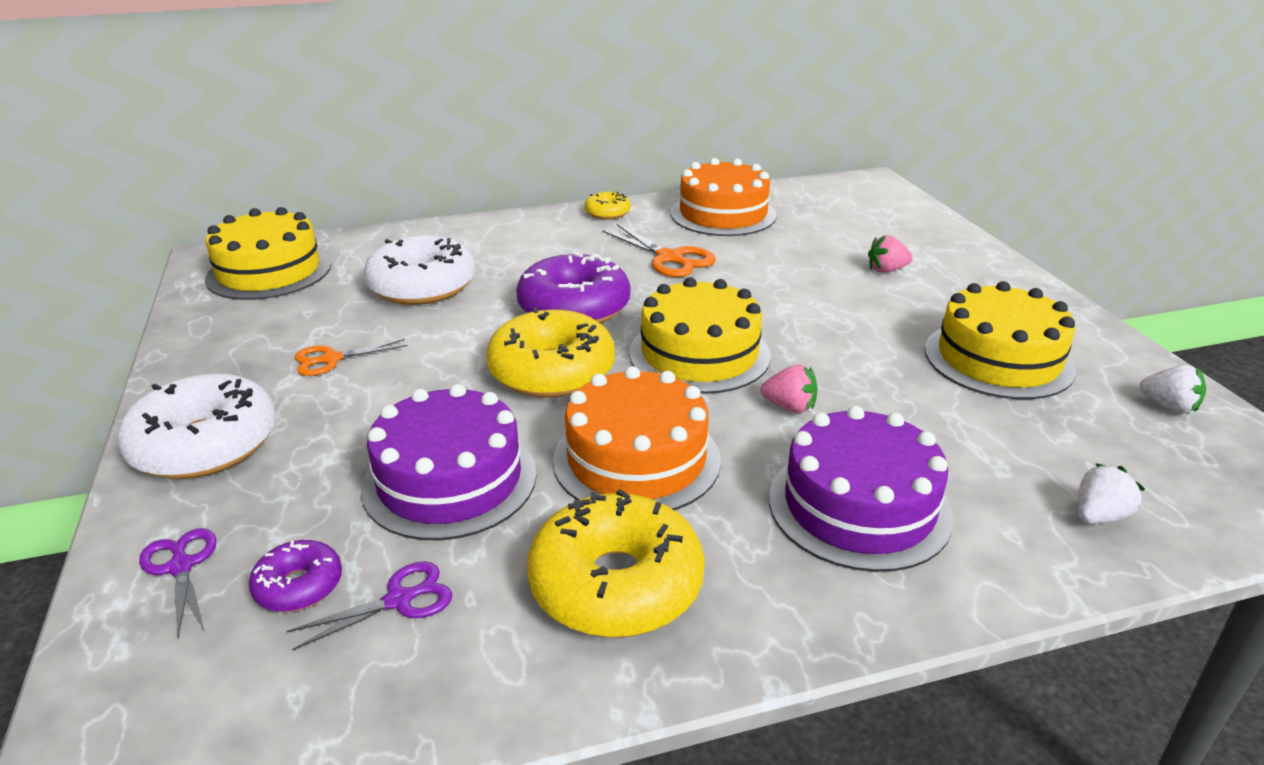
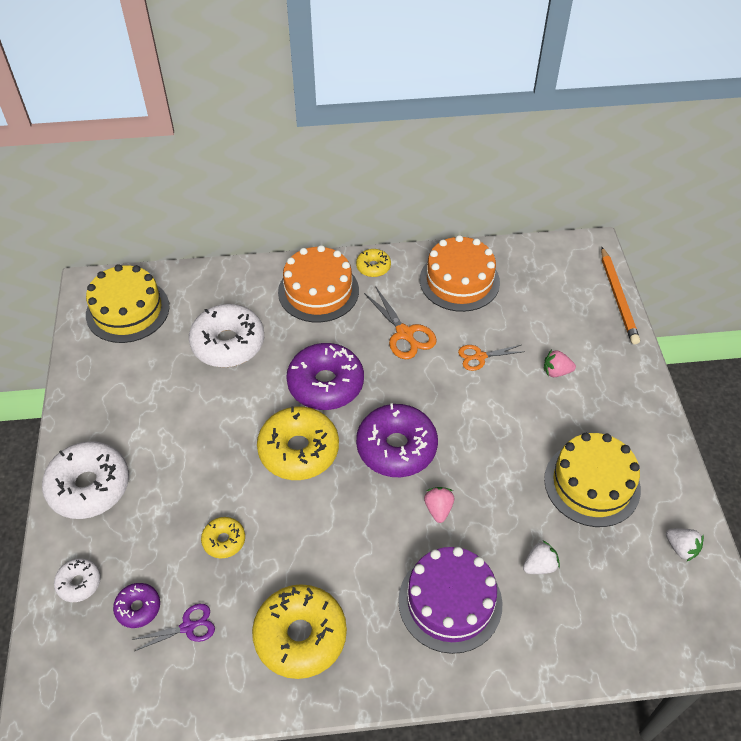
camera: 10 degrees right, 20 degrees up
(181, 566) = (79, 583): purple scissors -> white donut
(331, 359) = (164, 416): orange scissors -> orange scissors (479, 357)
(450, 480) = (224, 540): purple cake -> yellow donut
(636, 459) = (333, 541): orange cake -> orange cake (318, 291)
(699, 354) = (396, 447): yellow cake -> purple donut
(789, 407) = (438, 509): pink strawberry -> pink strawberry turned 120 degrees counterclockwise
(927, 210) = (618, 297): none -> orange pencil
(1098, 516) = (585, 633): white strawberry -> white strawberry (539, 565)

